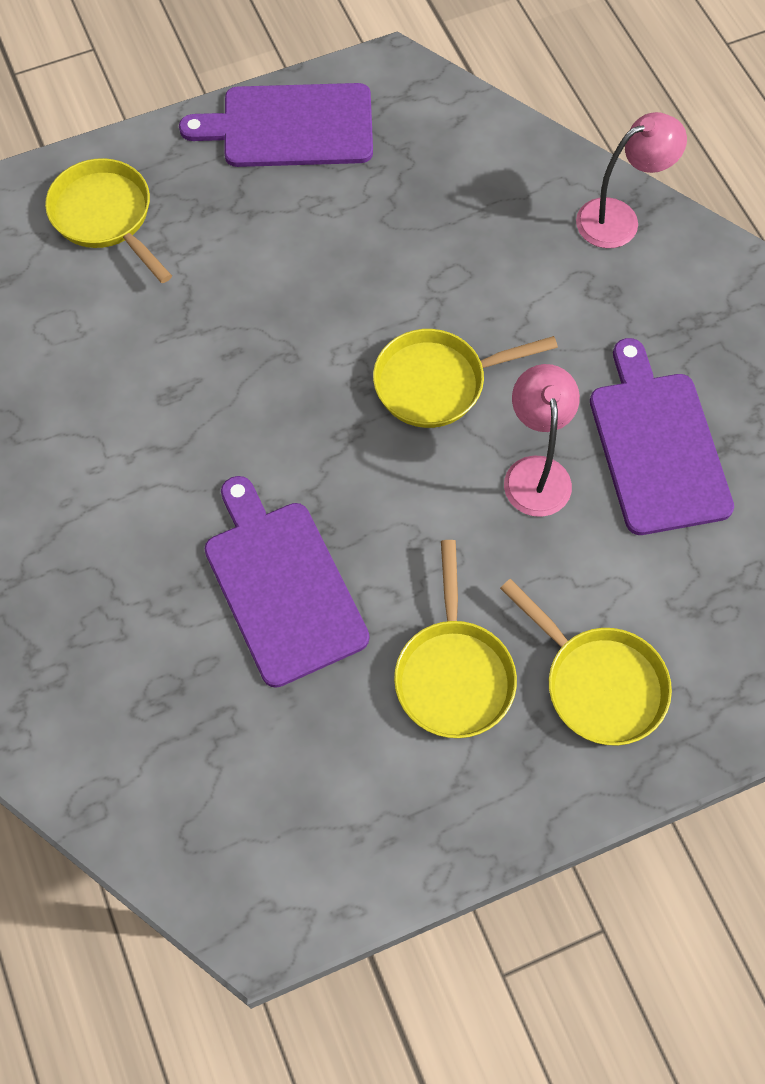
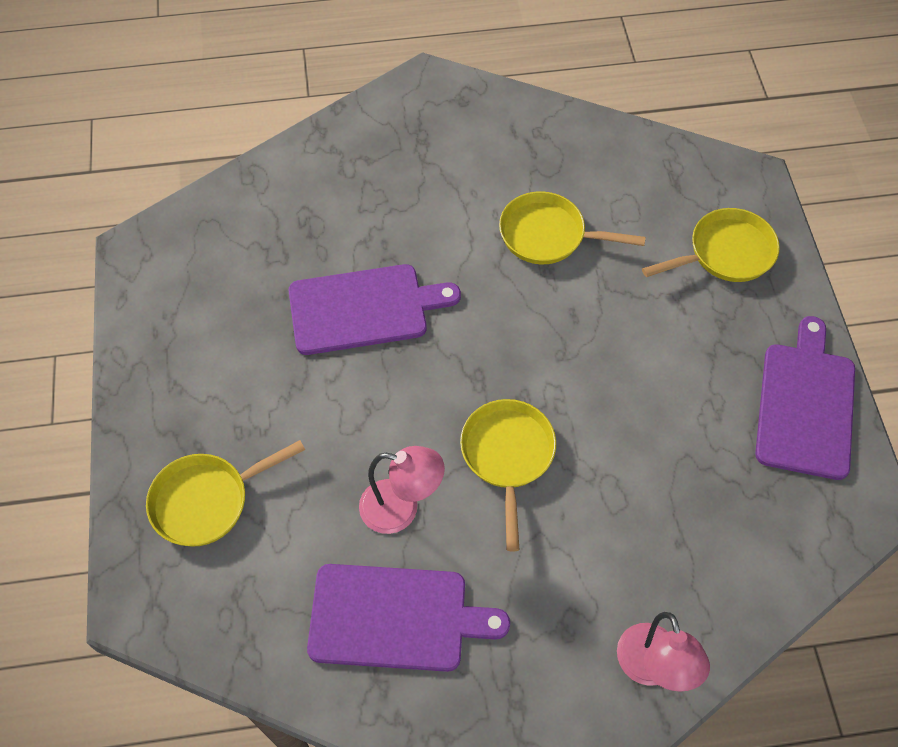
camera: 105 degrees right, 5 degrees down
(454, 674) = (254, 402): yellow pan -> yellow pan (548, 235)

